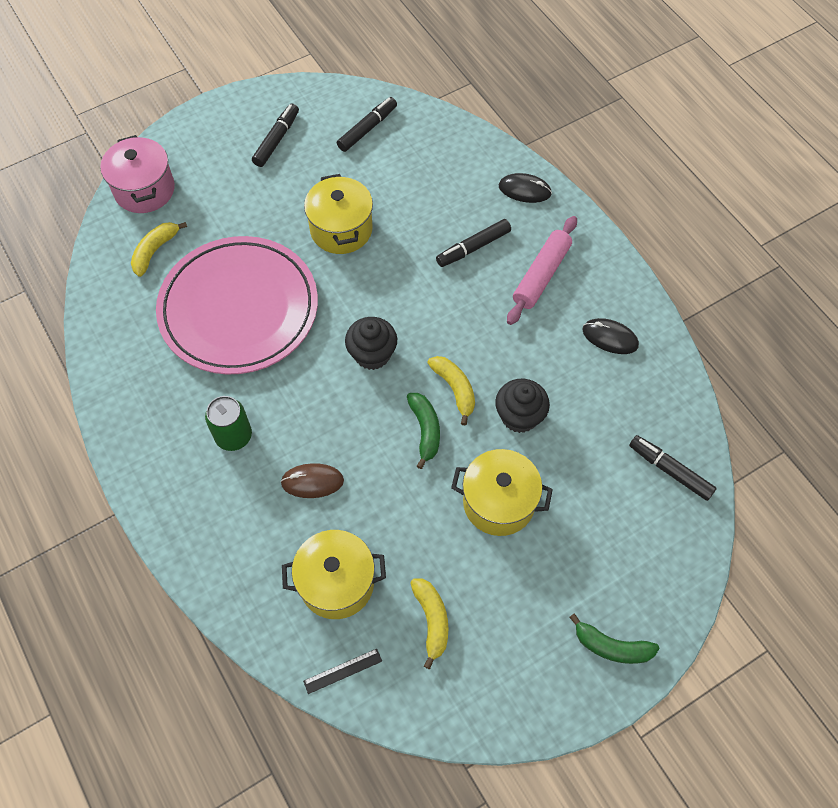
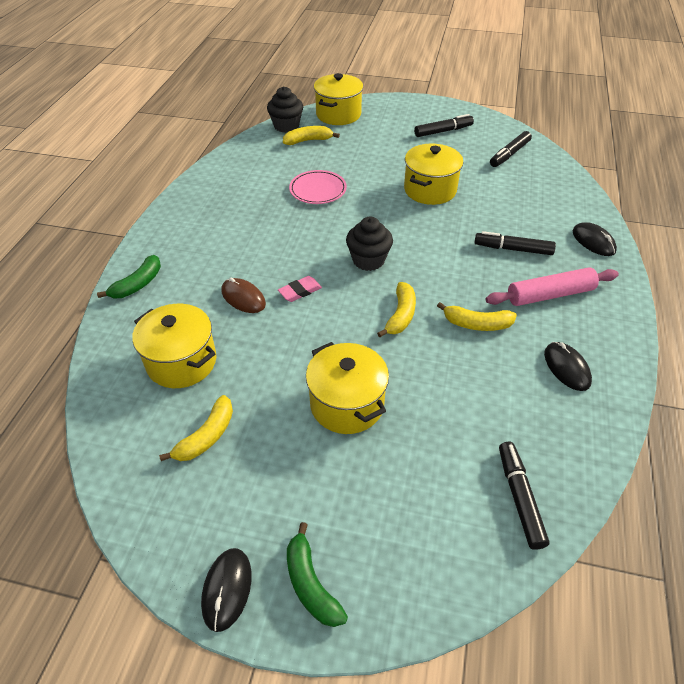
camera: 45 degrees right, 15 degrees down
(144, 190) = (338, 114): pink pot -> yellow pot
(233, 436) = (232, 244): green can -> none
(239, 309) = (318, 190): pink plate -> pink plate, size x0.44
(342, 671) = (115, 414): black ruler -> none
(352, 434) = (300, 291): none -> pink eraser
(367, 129) = (509, 154): black marker -> black marker turned 135 degrees clockwise
(425, 430) = (350, 323): green banana -> green banana (138, 284)
(517, 349) = (477, 324): none -> yellow banana
(519, 416) = (429, 364): black cupcake -> black cupcake (286, 126)
(568, 701) = (227, 589): none -> black mouse

